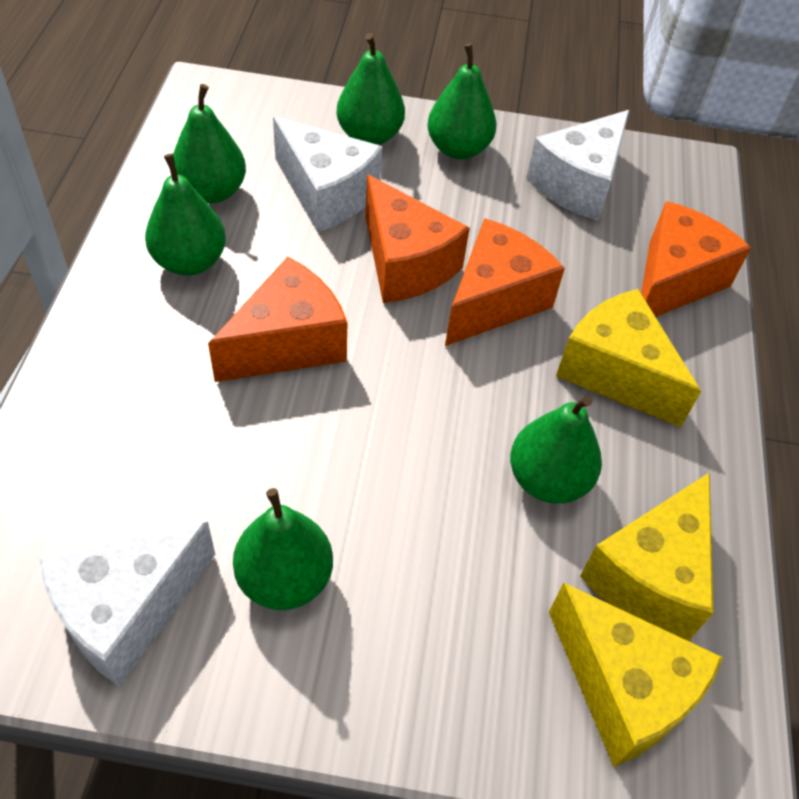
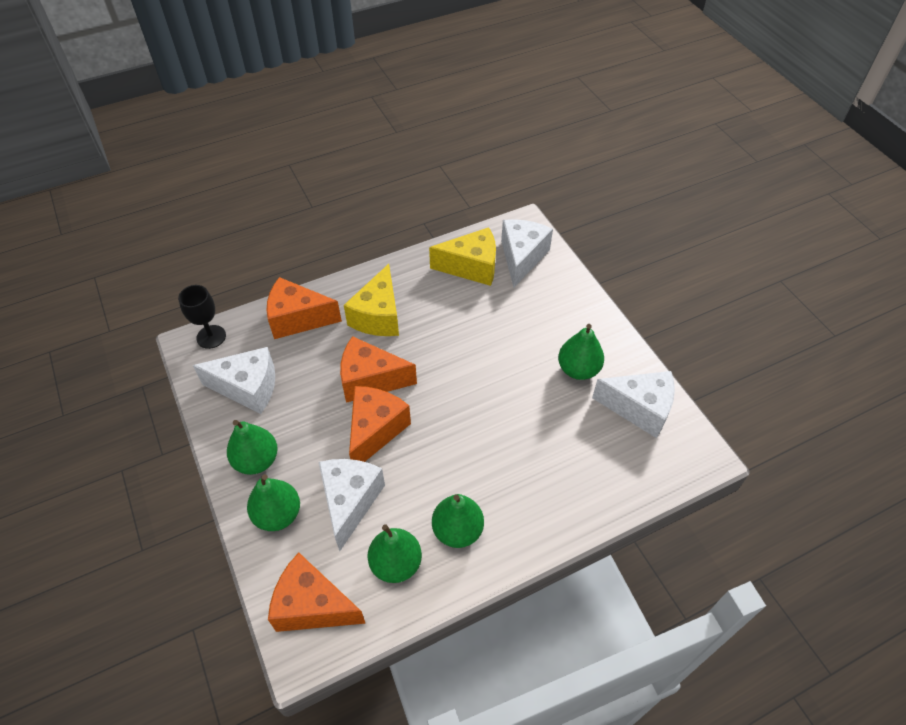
camera: 120 degrees left, 0 degrees up
(288, 343) = (470, 445): orange cheese -> orange cheese (312, 605)
(548, 480) = (457, 313): green pear -> none
(623, 689) = (522, 257): yellow cheese -> white cheese
(697, 187) = (211, 337): none -> black goblet

